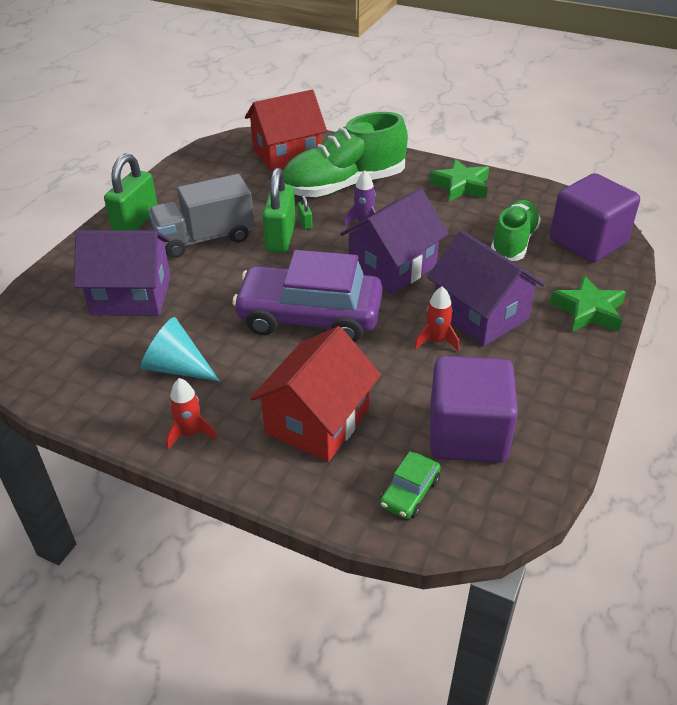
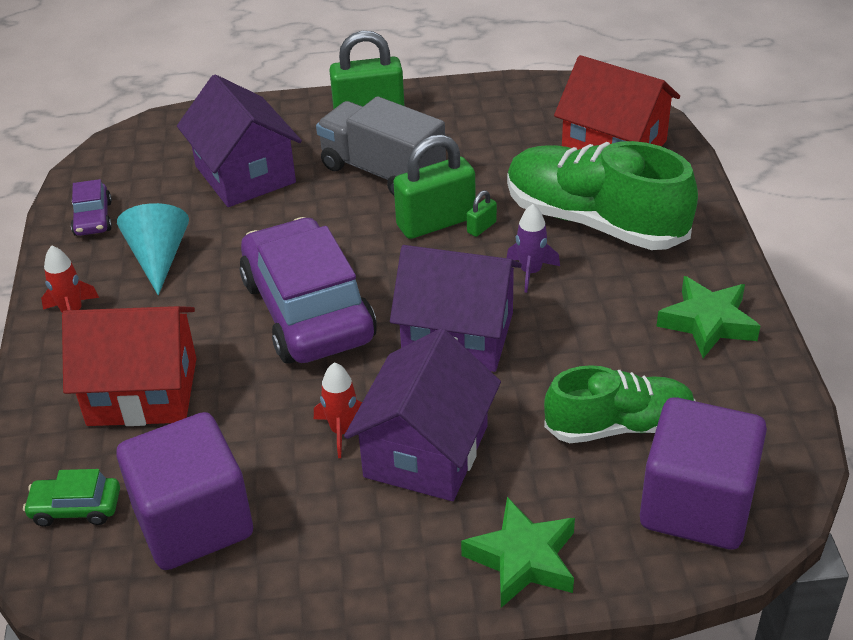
camera: 60 degrees right, 0 degrees up
(86, 388) = (93, 218): none -> purple car

